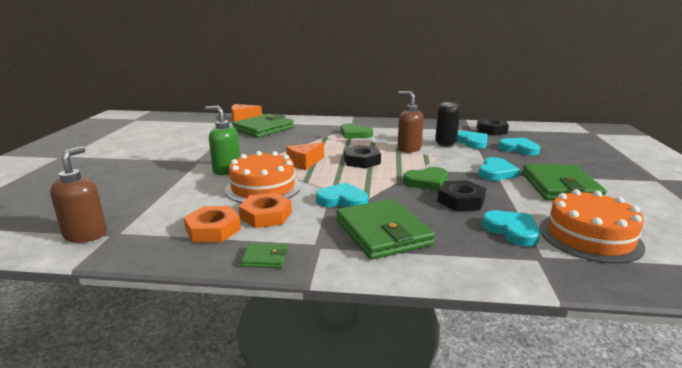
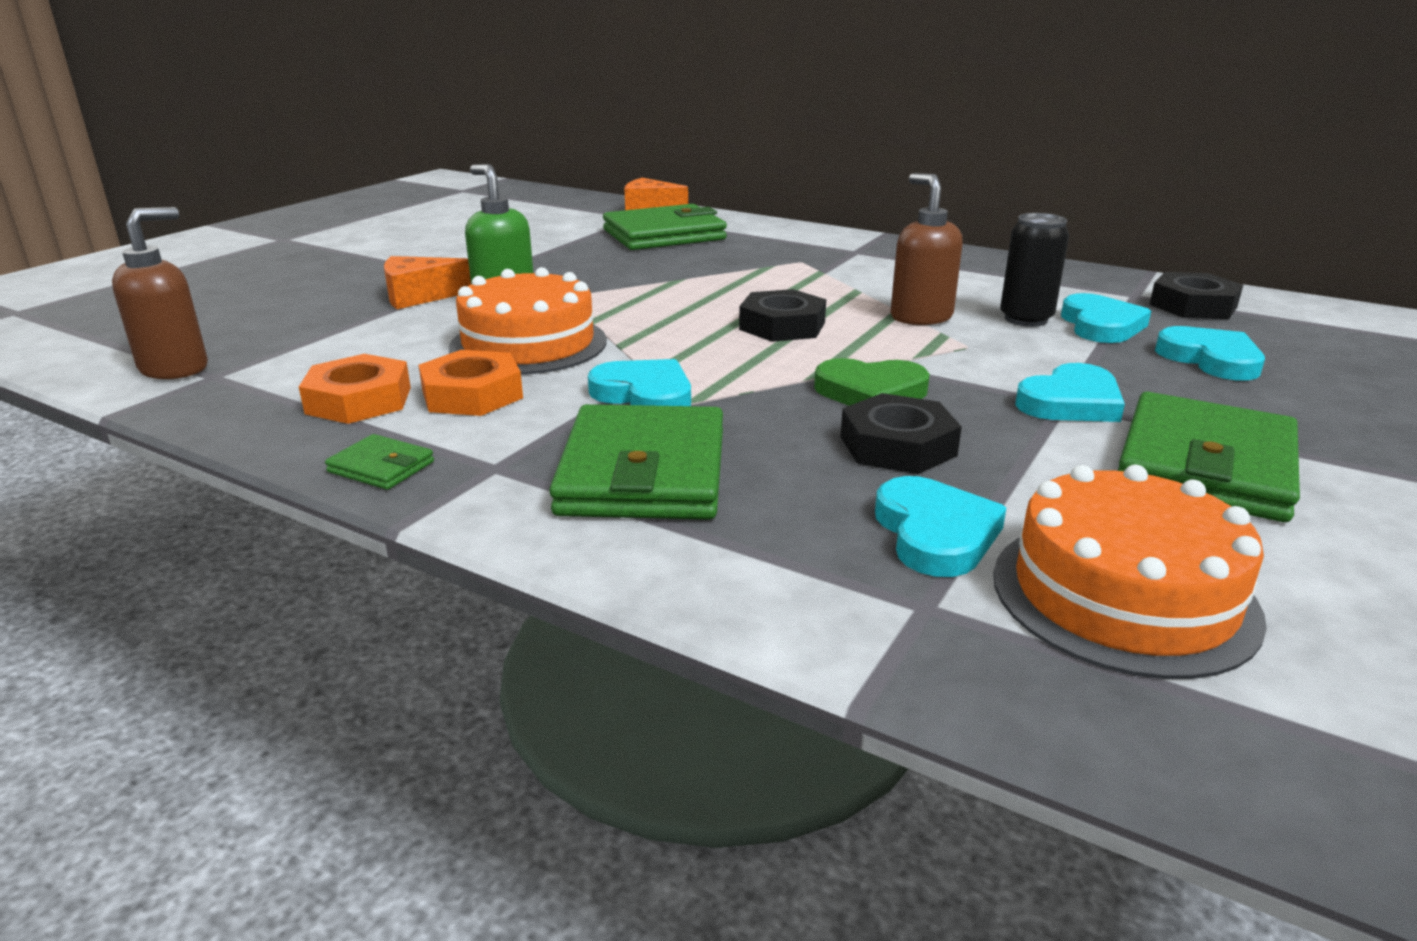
camera: 25 degrees right, 5 degrees up
(304, 163) = (661, 311): orange cheese -> orange cheese (419, 296)
(355, 134) = (838, 269): green heart -> none

